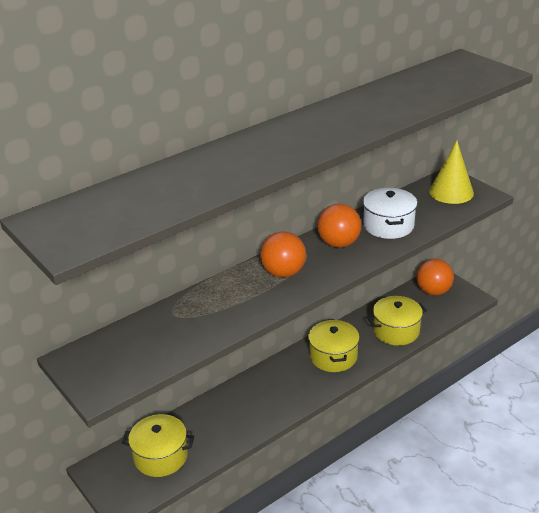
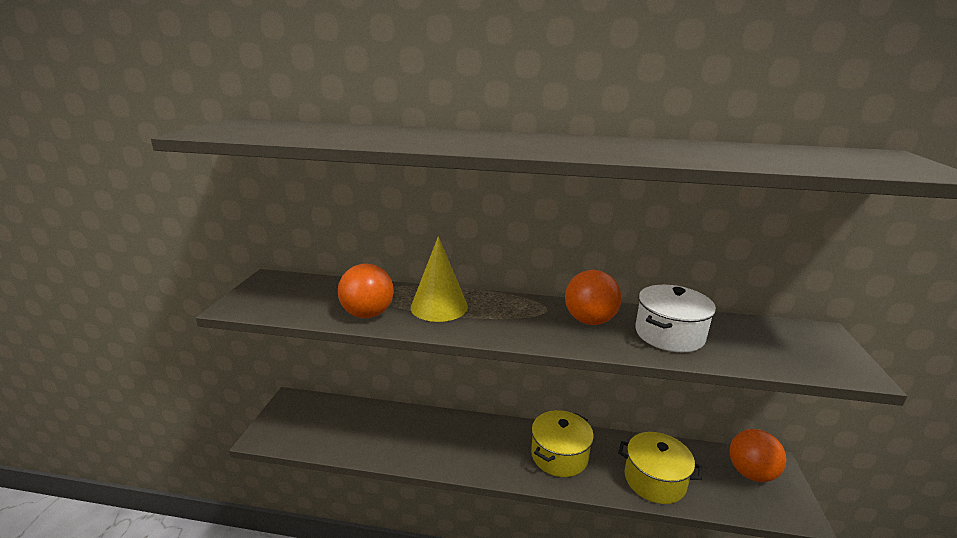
camera: 45 degrees right, 10 degrees down
(161, 456) = (331, 425): yellow pot -> none
(283, 272) = (499, 313): orange ball -> orange ball (367, 314)
(451, 192) = (804, 345): yellow cone -> yellow cone (439, 307)

